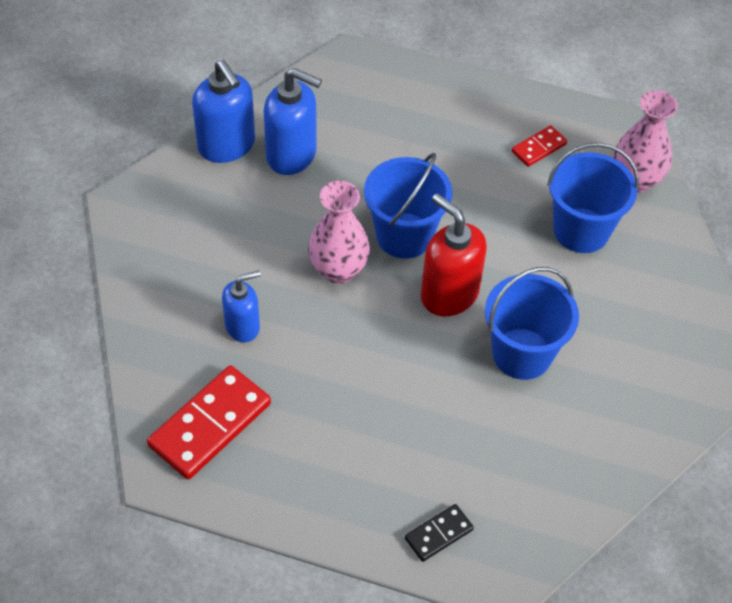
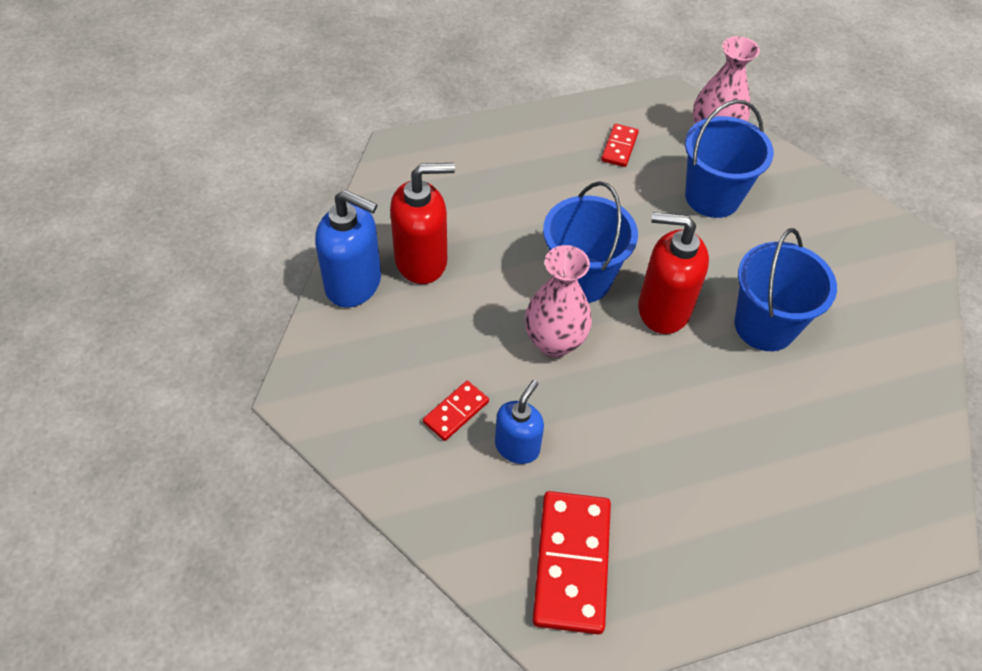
camera: 35 degrees left, 0 degrees up
(220, 277) = (456, 412): none -> red domino
(292, 155) = (421, 260): blue soap dispenser -> red soap dispenser
(439, 534) = (850, 530): black domino -> none

